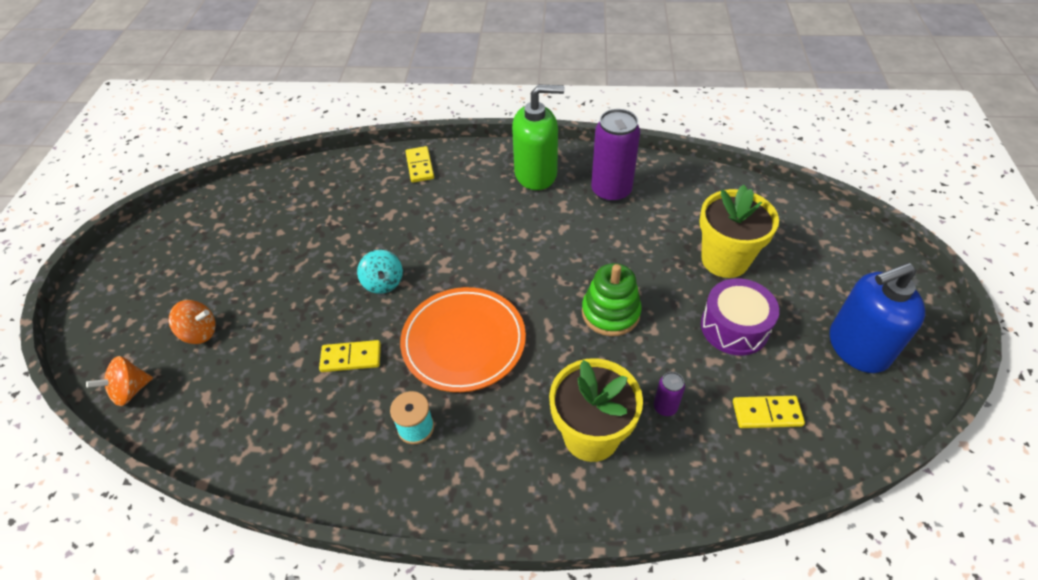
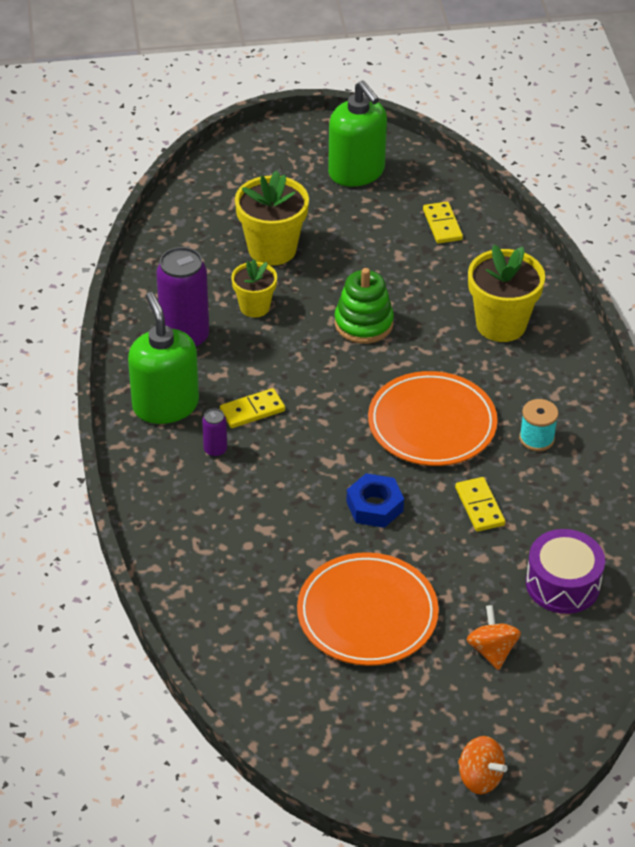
camera: 105 degrees left, 5 degrees down
(130, 391) = (582, 681): orange spinning top -> orange spinning top (479, 777)
(280, 260) = (367, 614): none -> orange plate
(383, 283) = (374, 506): turquoise spinning top -> blue nut
(420, 166) = (169, 520): yellow domino -> yellow domino (252, 410)
(644, 238) = (254, 307): none -> yellow flower pot
(665, 407) = (457, 282): purple can -> purple can (215, 450)
(734, 327) = (356, 243): purple drum -> purple drum (562, 584)
(857, 347) = (356, 172): blue soap dispenser -> green soap dispenser

